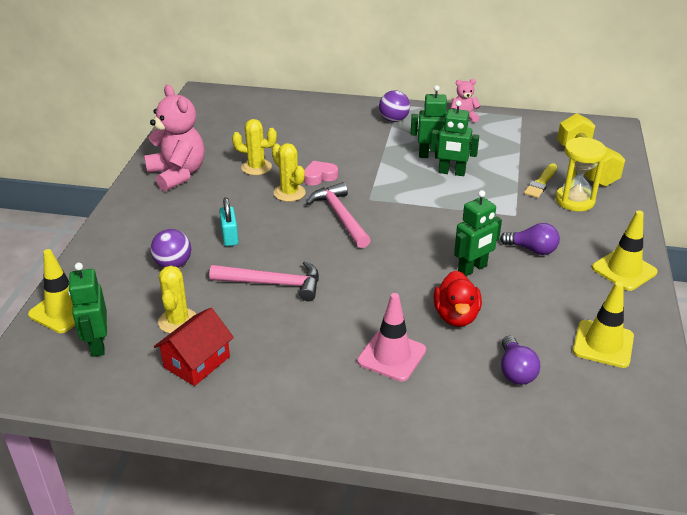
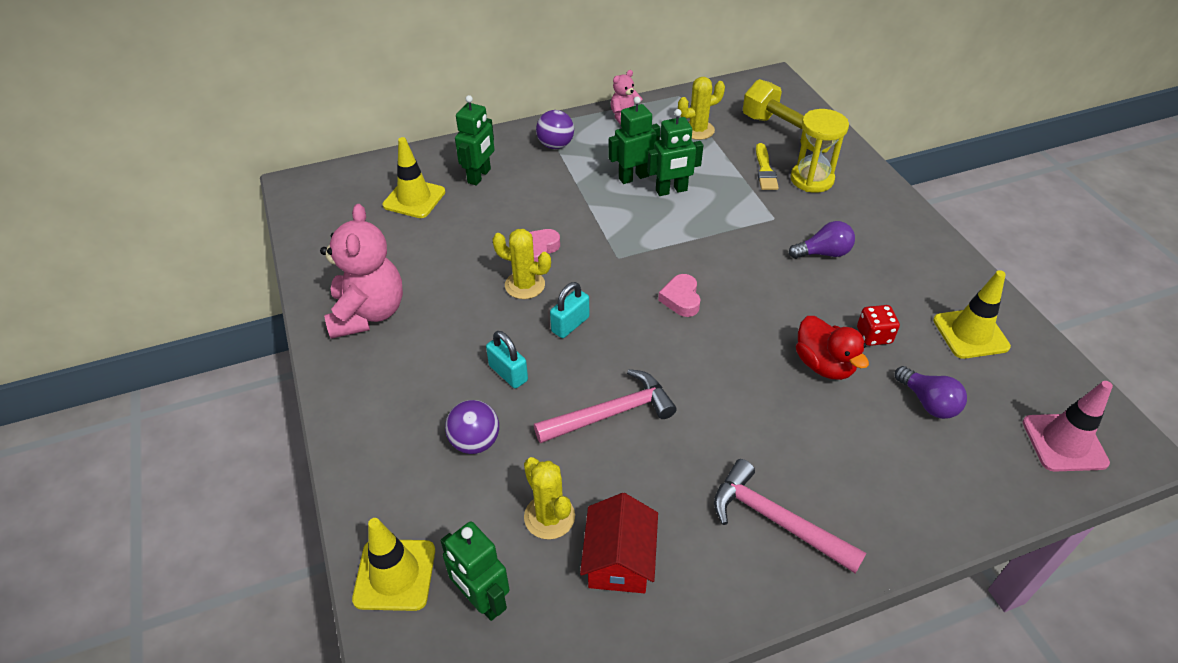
camera: 30 degrees left, 10 degrees up
(178, 174) = (368, 313): pink teddy bear -> pink teddy bear turned 60 degrees clockwise
(256, 167) = (456, 266): yellow cactus -> yellow cactus (697, 130)
(297, 225) = (570, 324): none -> turquoise padlock
(340, 216) = (606, 292): pink hammer -> pink hammer (776, 520)
(389, 238) = (681, 299): none -> pink heart
(391, 356) = (807, 443): pink traffic cone -> pink traffic cone (1064, 442)
(472, 269) = (790, 300): green robot -> green robot (479, 176)
(517, 314) = (874, 335): none -> red dice
(624, 270) = (918, 242): yellow traffic cone -> yellow traffic cone (414, 199)

